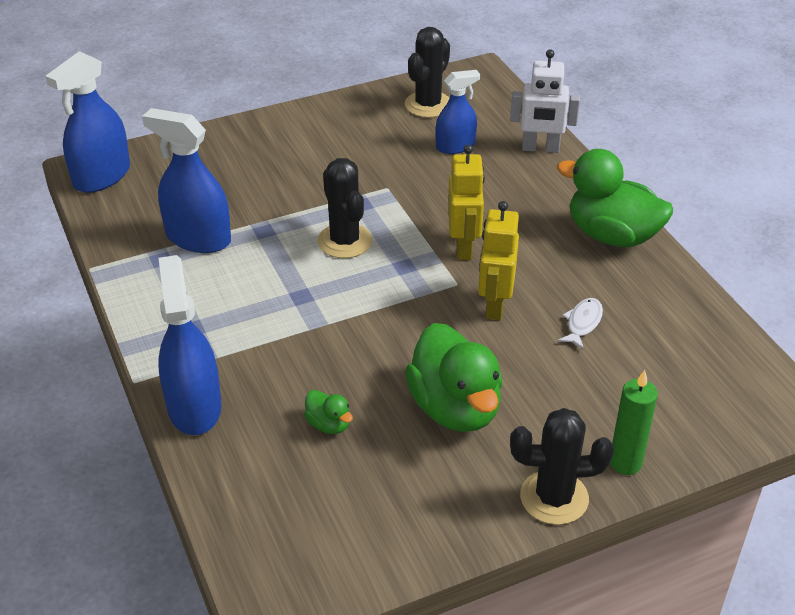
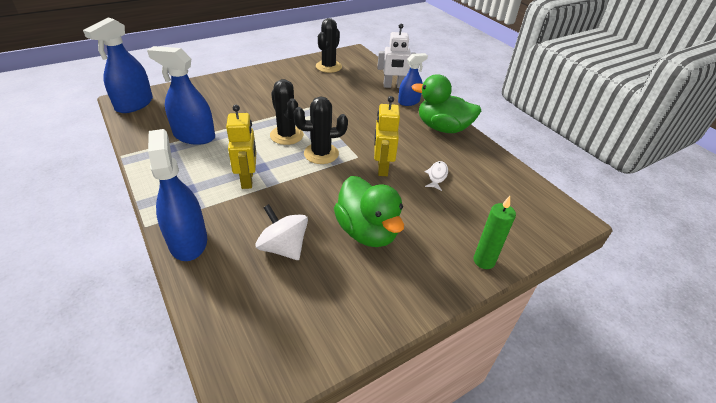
camera: 10 degrees left, 0 degrees up
(329, 424) = (283, 247): green duck -> white spinning top
(455, 146) = (346, 86): blue spray bottle -> blue spray bottle (408, 102)
(464, 247) = (358, 136): yellow robot -> yellow robot (247, 179)
(554, 497) = (443, 288): black cactus -> black cactus (321, 154)

